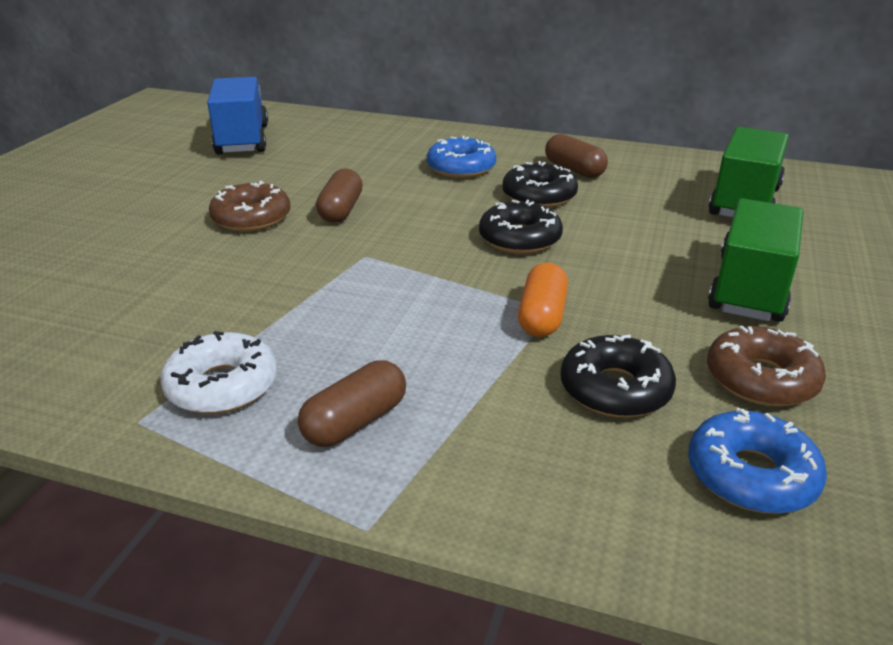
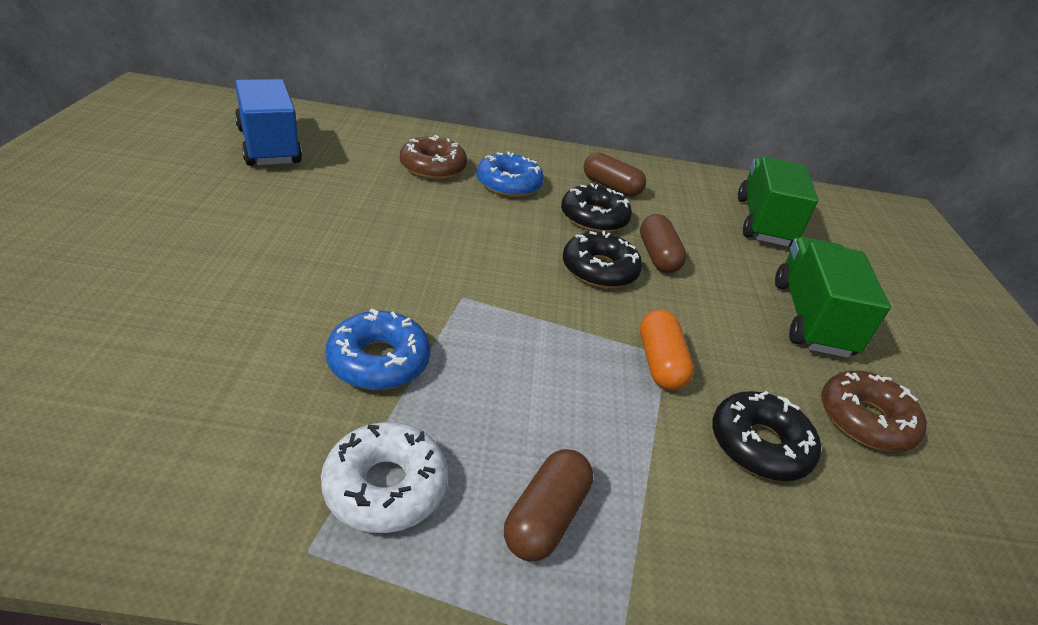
camera: 20 degrees left, 5 degrees up
(251, 218) = (322, 251): brown donut -> brown donut (433, 167)
(341, 210) = (414, 239): brown capsule -> brown capsule (658, 256)
(751, 475) = (907, 531): blue donut -> blue donut (378, 361)

